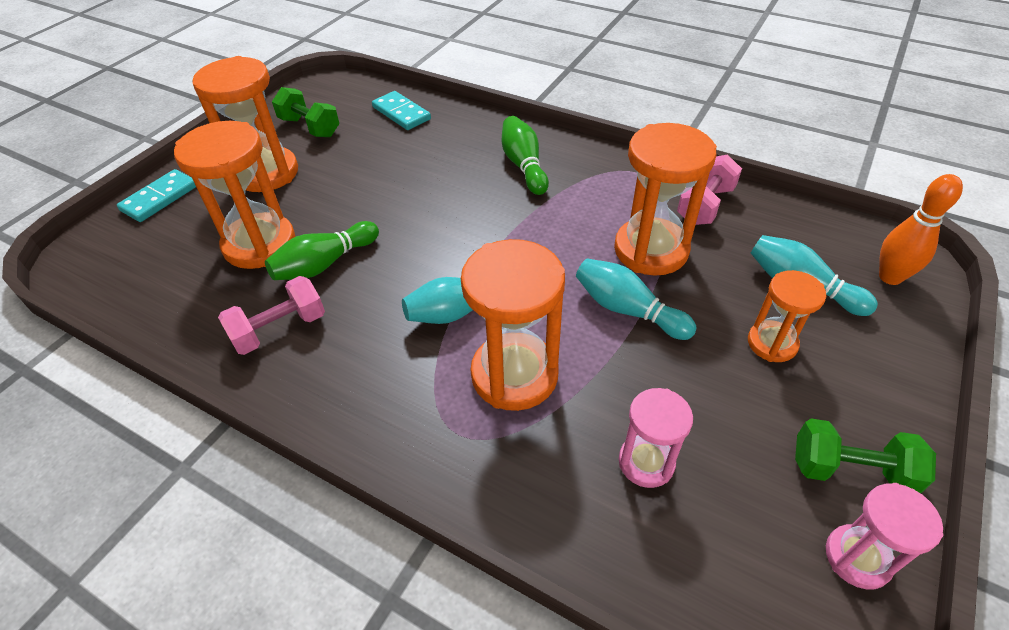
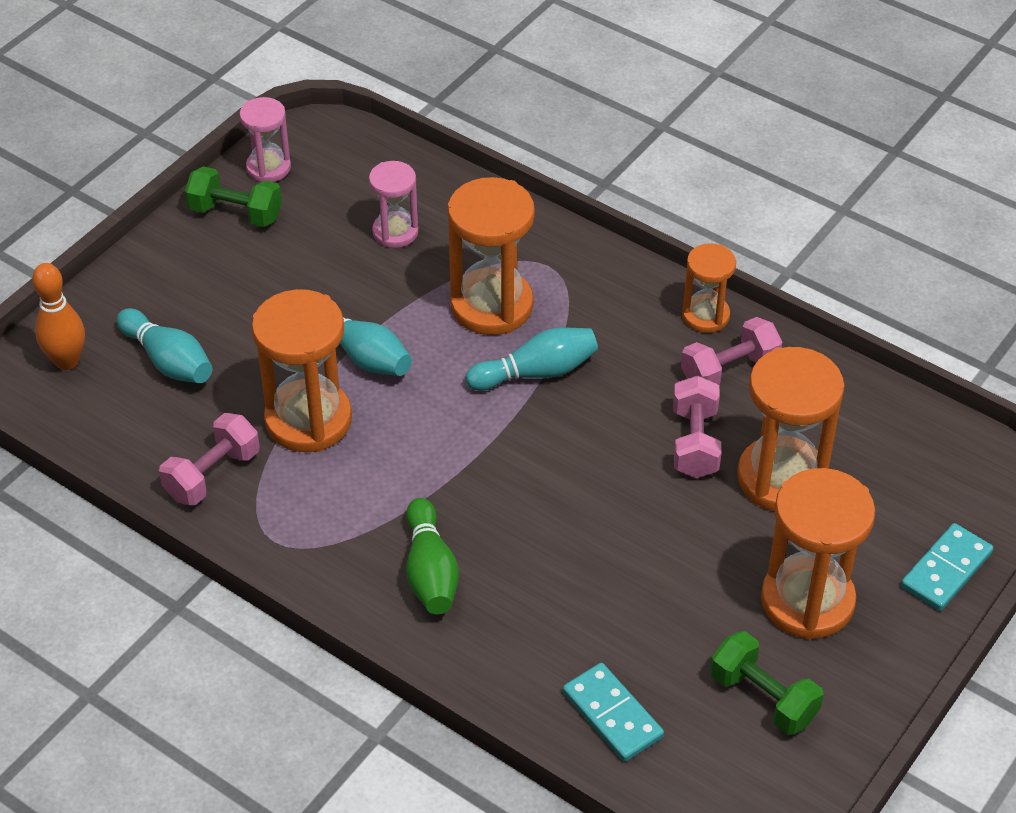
camera: 175 degrees left, 0 degrees up
(324, 264) = (695, 443): green bowling pin -> pink dumbbell
(772, 343) = (236, 309): orange hourglass -> orange hourglass (705, 316)

